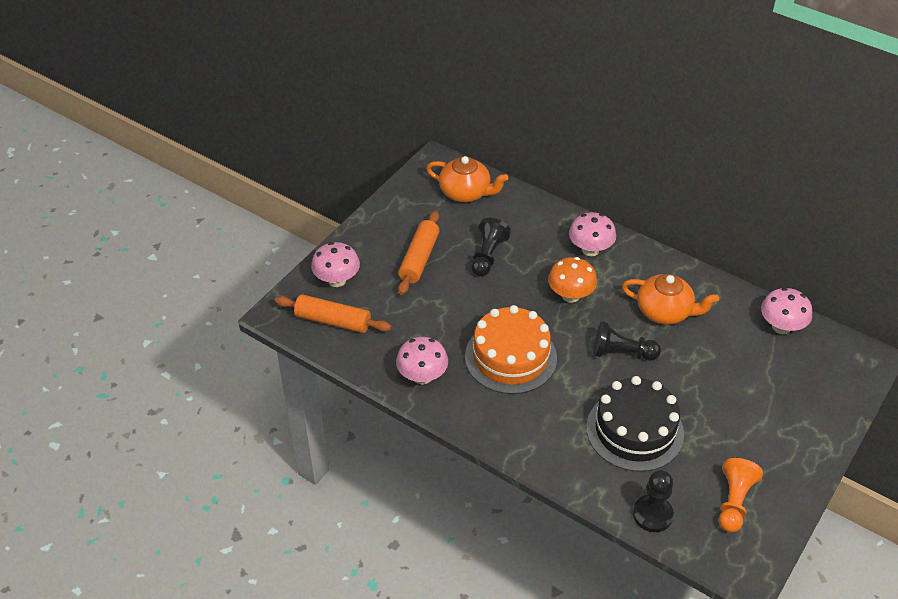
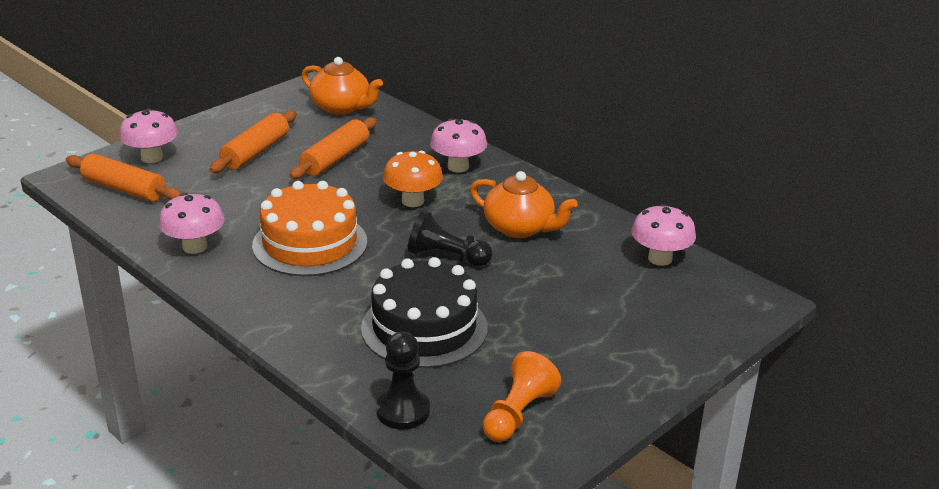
camera: 10 degrees right, 15 degrees down
(487, 256) = (335, 158): black pawn -> orange rolling pin

